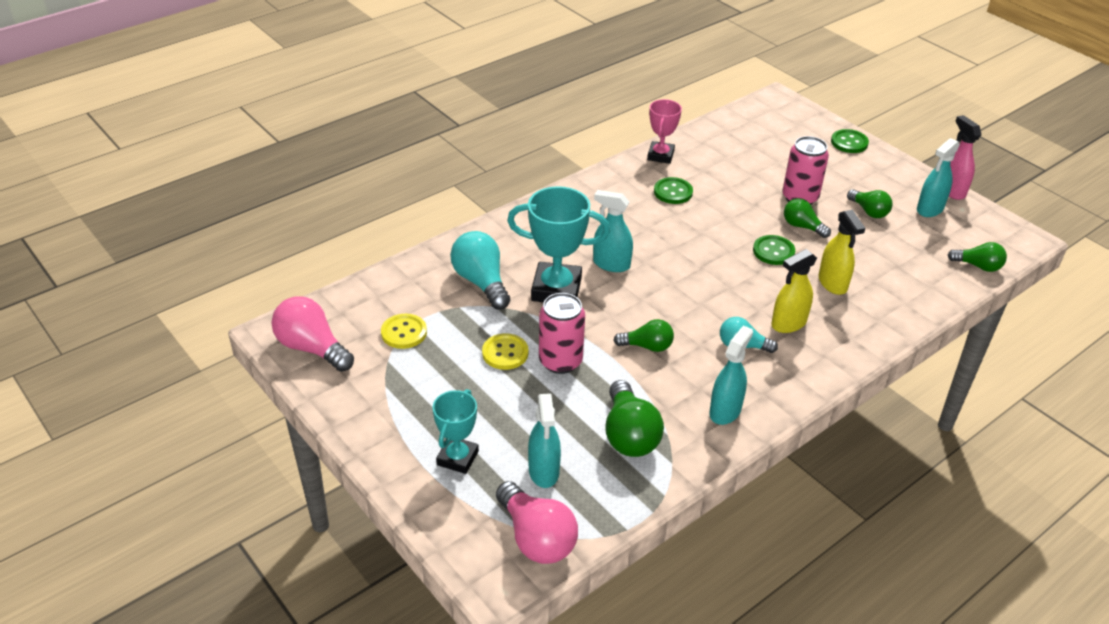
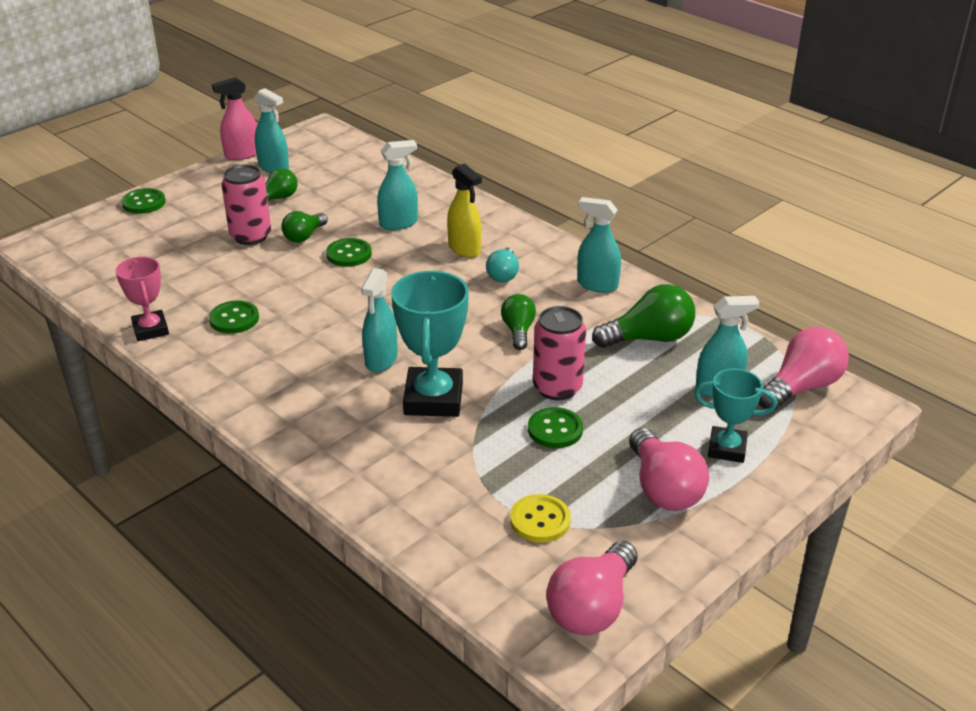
camera: 95 degrees left, 5 degrees down
(419, 407) = (663, 488): none -> pink light bulb
(481, 282) = (428, 462): turquoise light bulb -> none
(505, 353) = (555, 429): yellow button -> green button
(660, 155) = (150, 329): pink trophy -> pink trophy turned 60 degrees clockwise
(832, 283) = (399, 223): yellow spray bottle -> turquoise spray bottle
(978, 266) = (364, 152): green light bulb -> none

